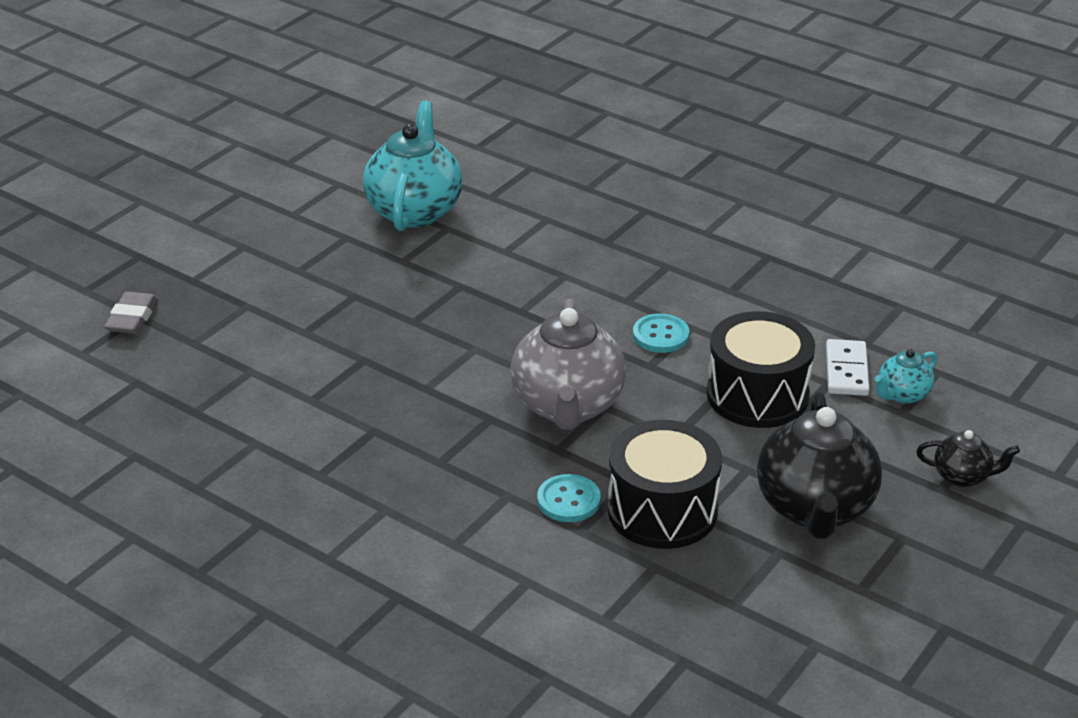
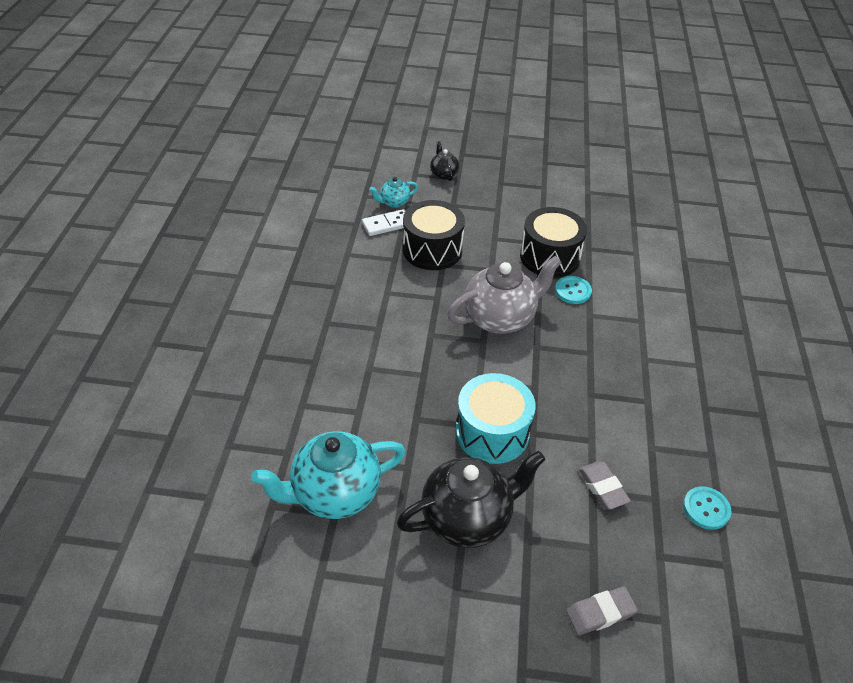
camera: 120 degrees left, 10 degrees up
(247, 379) = (603, 487): none -> grey eraser
(392, 330) = (492, 432): none -> turquoise drum
(660, 335) = (404, 302): turquoise button -> turquoise button (706, 509)
(815, 509) = (504, 210): black teapot -> black teapot (467, 518)
(902, 395) = (394, 202): turquoise teapot -> turquoise teapot turned 135 degrees clockwise

